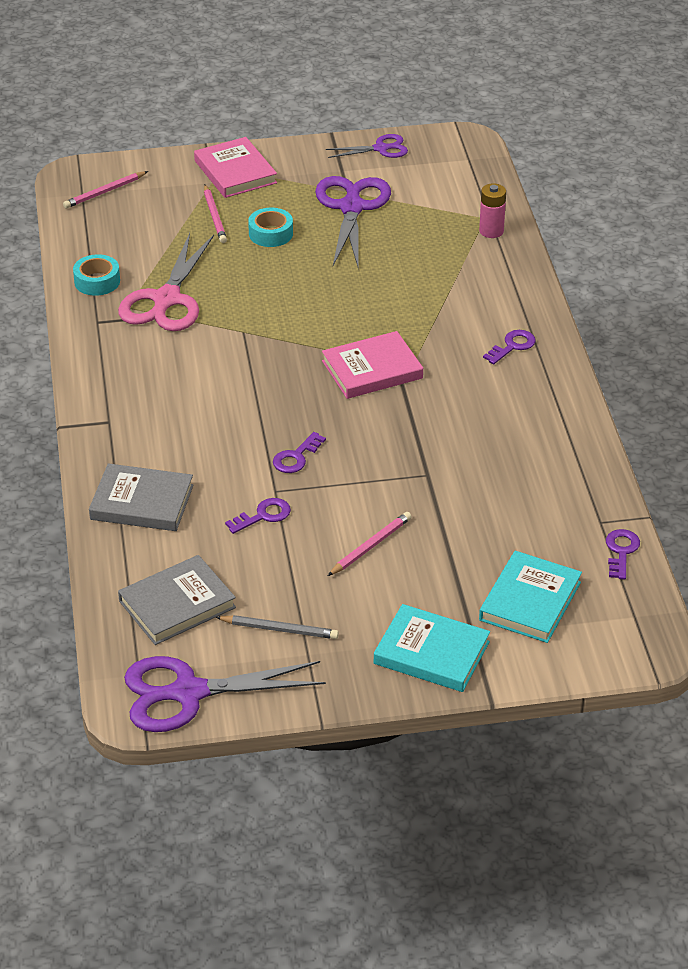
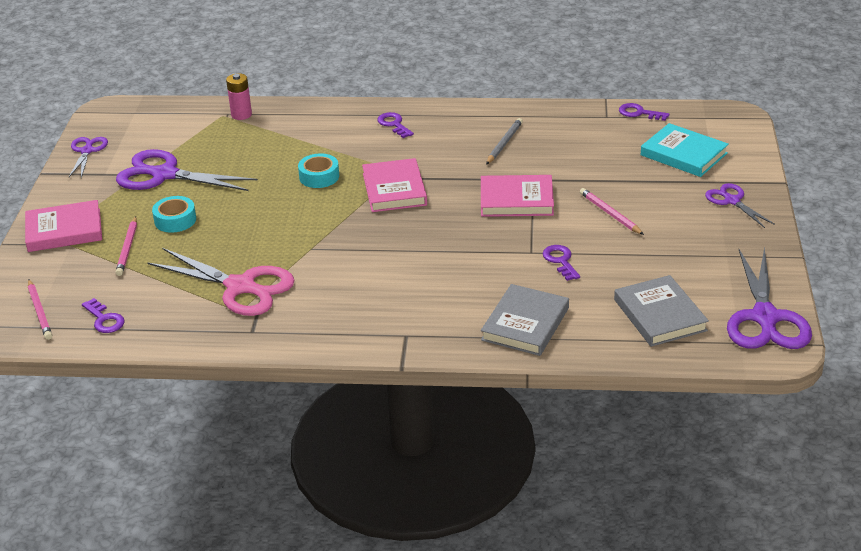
camera: 75 degrees left, 5 degrees down
(97, 281) = (187, 327): turquoise tape -> turquoise tape (319, 176)
(214, 216) = (127, 248): pink pencil -> pink pencil turned 90 degrees clockwise
(279, 629) = (697, 266): grey pencil -> grey pencil (504, 143)
(296, 457) = (492, 237): purple key -> purple key (104, 319)
(378, 466) = (516, 200): none -> pink book
(431, 653) = (732, 200): turquoise book -> purple scissors

